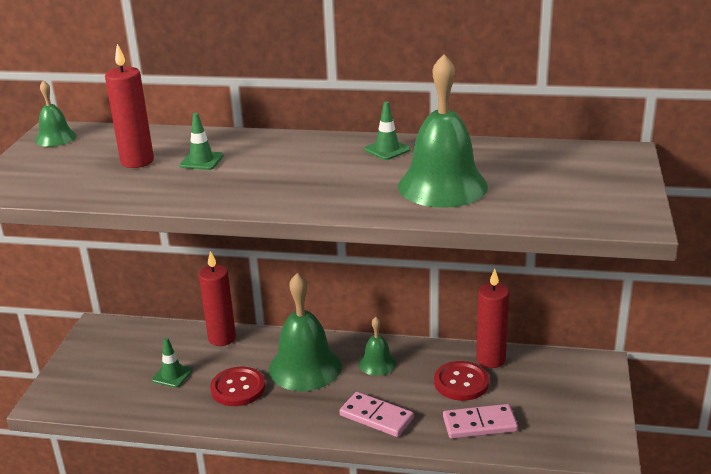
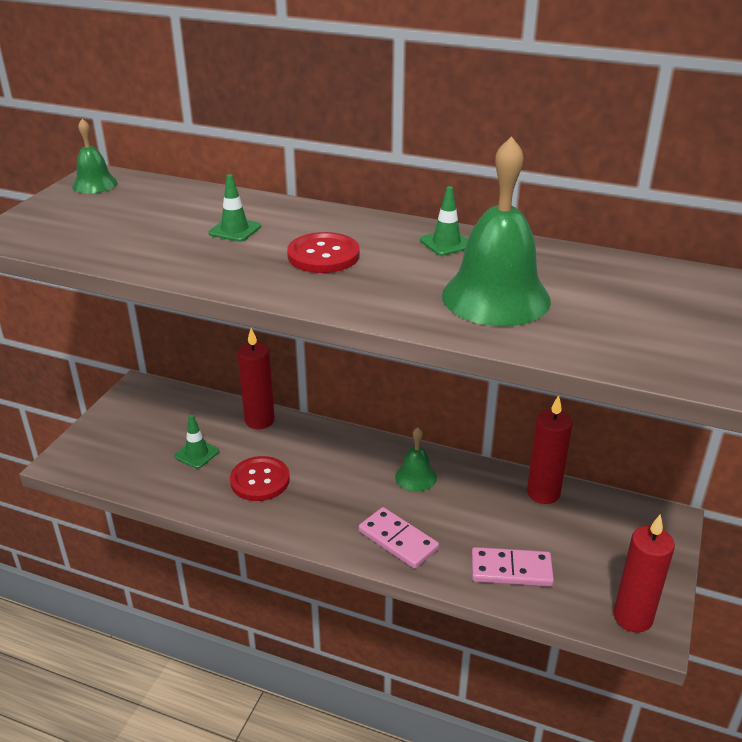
camera: 10 degrees right, 5 degrees up
(137, 161) = (166, 222): red candle -> red candle (632, 617)
(305, 367) = (337, 468): green bell -> none
(461, 382) = (503, 515): red button -> red button (323, 255)

